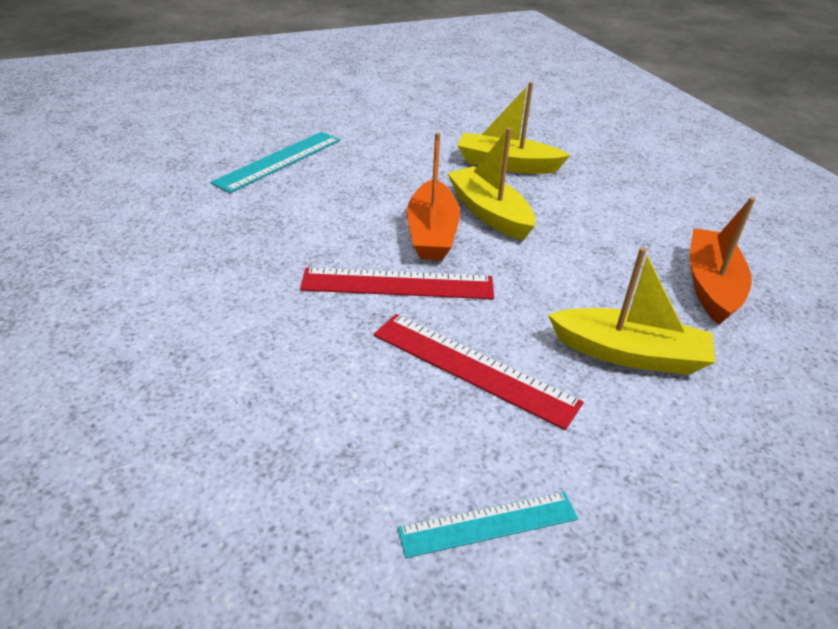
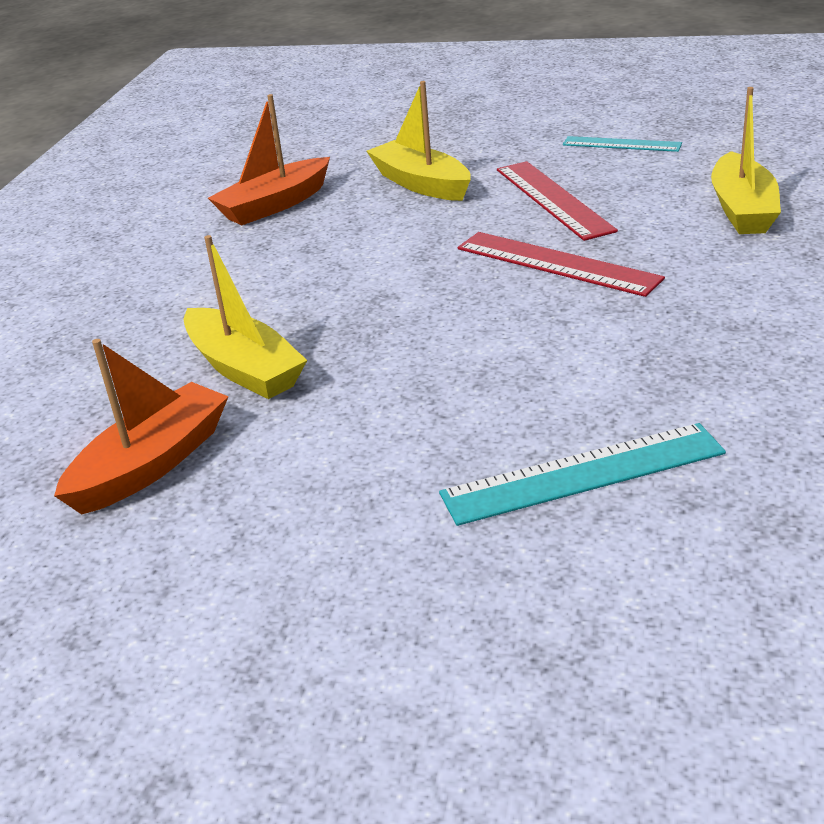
camera: 140 degrees left, 5 degrees down
(432, 233) = (465, 302): orange boat -> orange boat (151, 464)
(489, 213) = (369, 309): yellow boat -> yellow boat (742, 209)

